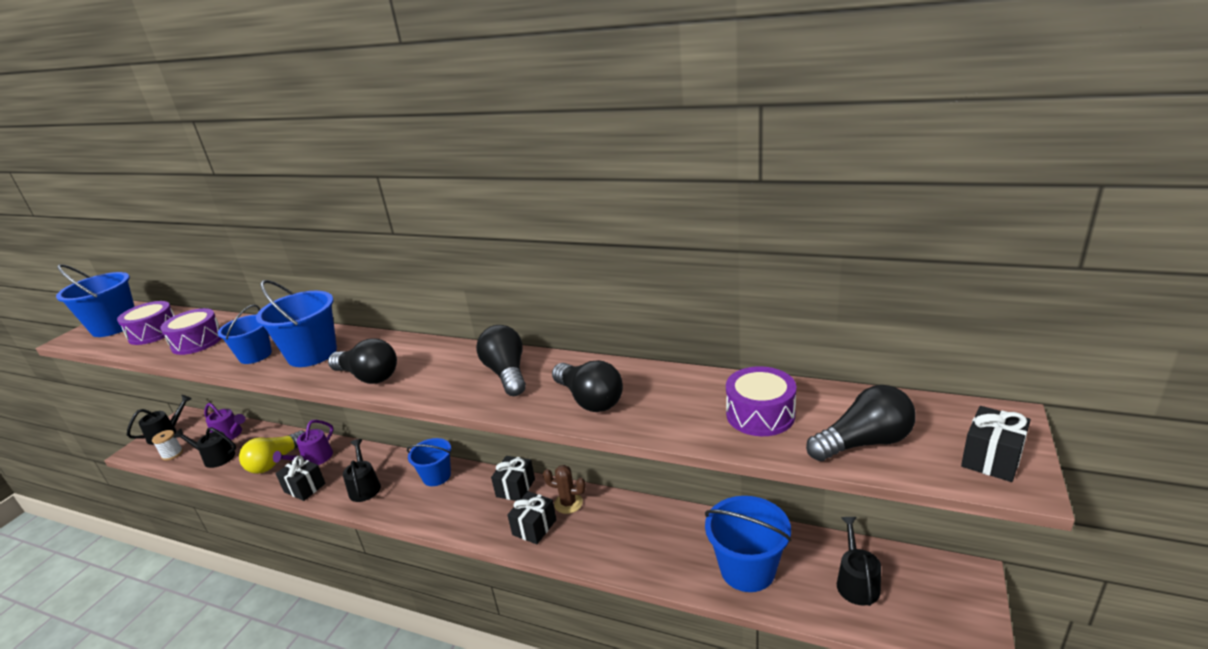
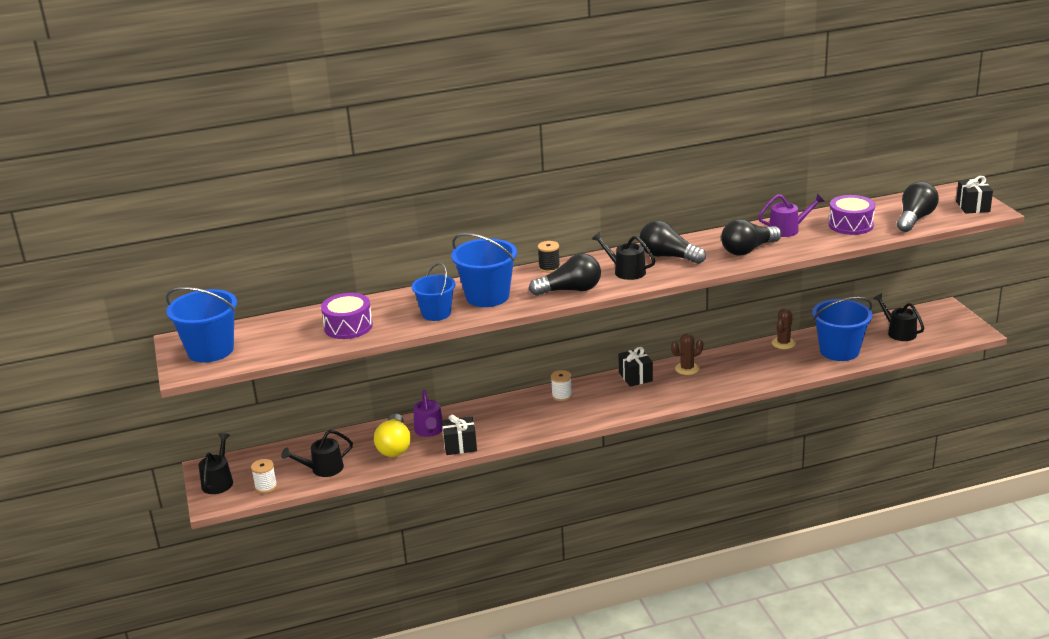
camera: 40 degrees left, 0 degrees up
(154, 333) = (276, 338): purple drum -> none
(230, 435) = (300, 453): purple watering can -> purple watering can (788, 229)
(364, 487) = (513, 424): black watering can -> black watering can (626, 271)
(403, 343) = (549, 268): none -> black spool
(436, 476) = (562, 396): blue bucket -> white spool
(534, 527) = (684, 388): black gift -> none
(589, 400) = (748, 250): black light bulb -> black light bulb turned 135 degrees clockwise
(699, 522) = (783, 343): none -> brown cactus

